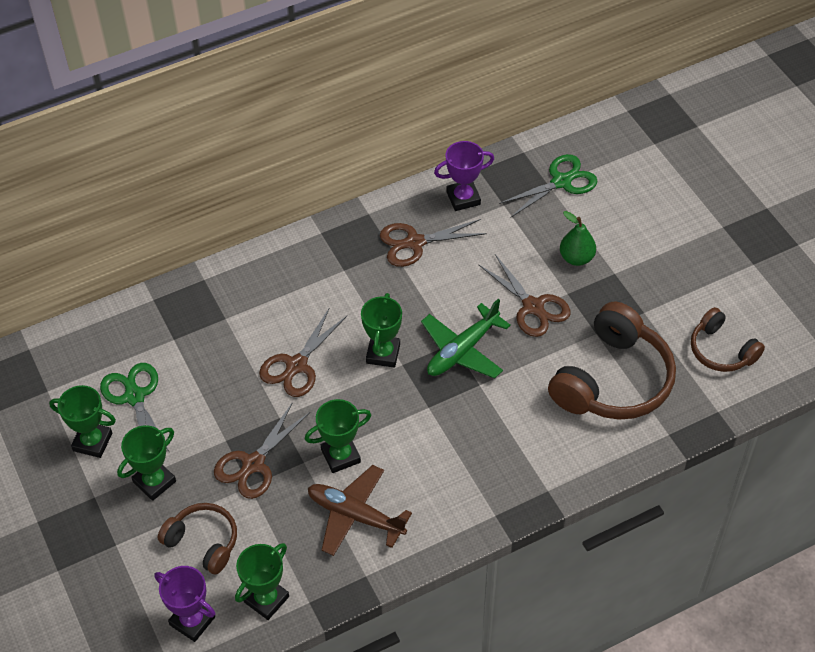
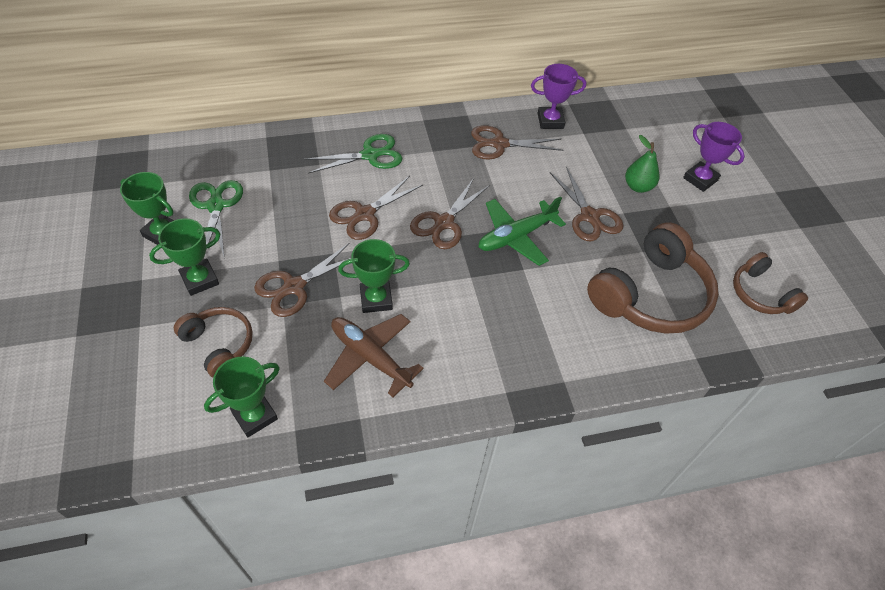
camera: 10 degrees right, 0 degrees up
(192, 621) = (175, 418): purple trophy -> purple trophy (700, 179)
(383, 353) = (444, 222): green trophy -> brown scissors
(561, 182) = (637, 127): green scissors -> green scissors (370, 155)

